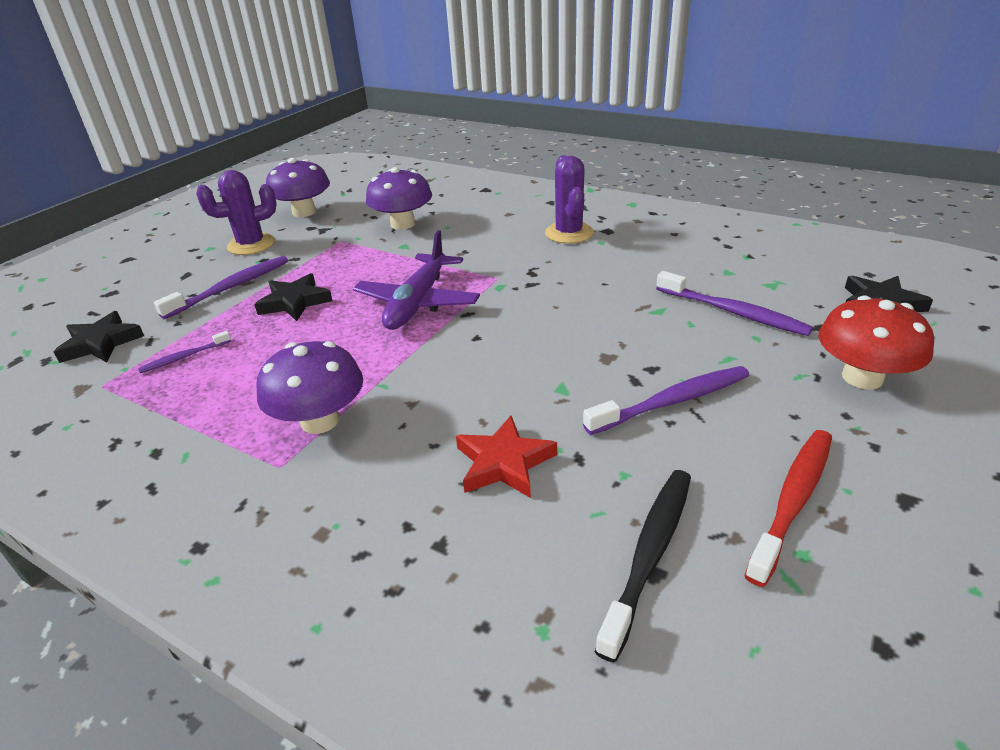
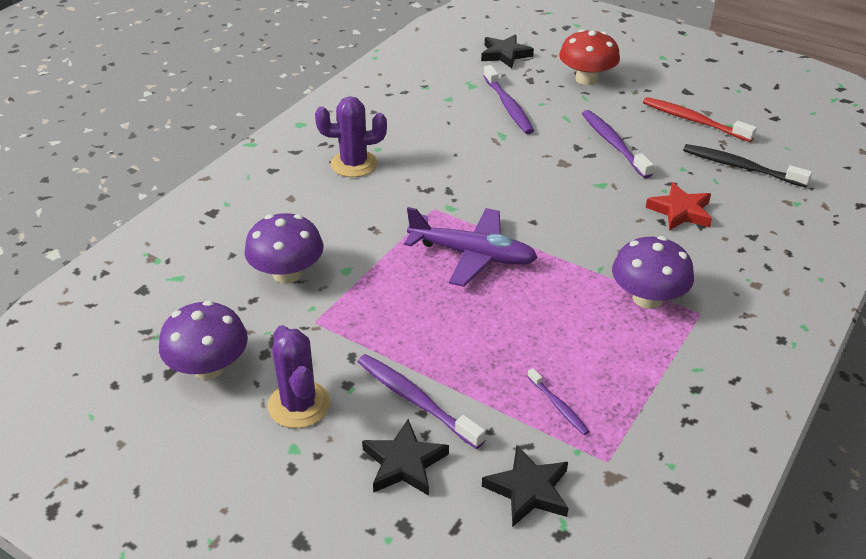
camera: 90 degrees left, 5 degrees up
(295, 302) = (458, 340): black star -> black star (404, 463)
(733, 312) = (508, 106): purple toothbrush -> purple toothbrush turned 120 degrees clockwise

